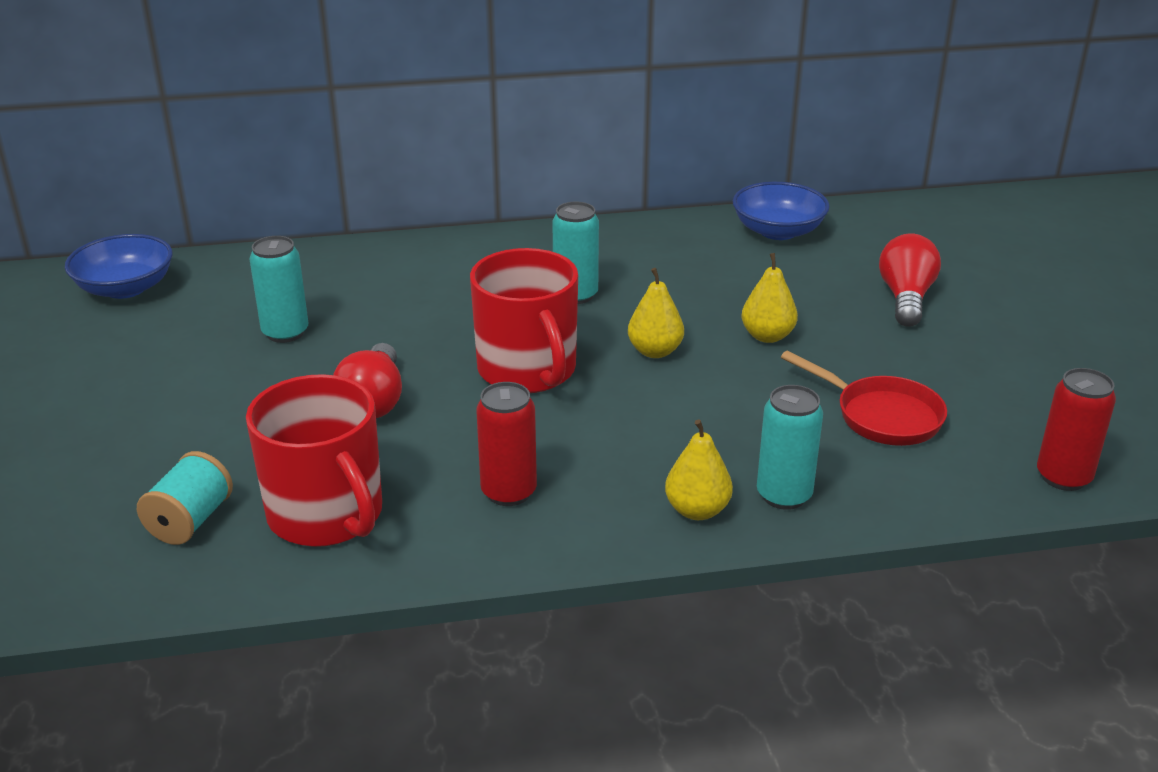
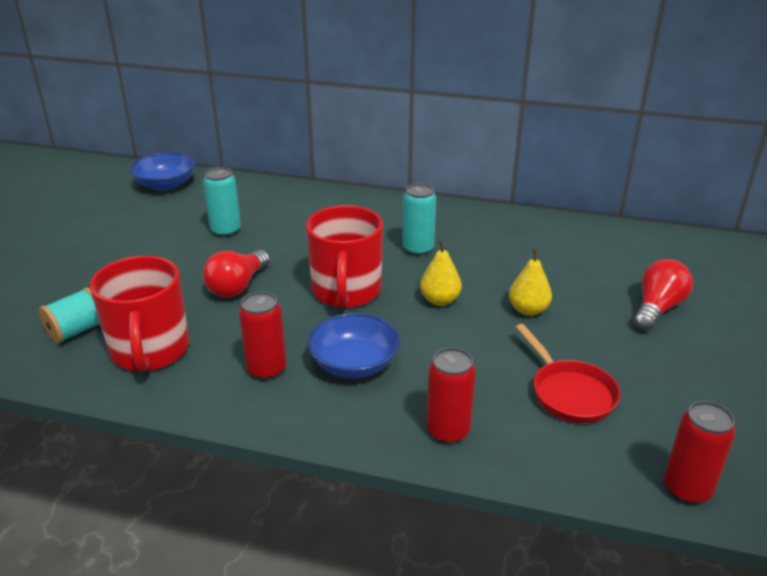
camera: 25 degrees right, 0 degrees up
(697, 510) = (377, 422): yellow pear -> none
(778, 231) = (594, 237): blue bowl -> blue bowl (354, 364)
(784, 495) = (448, 431): turquoise can -> red can

